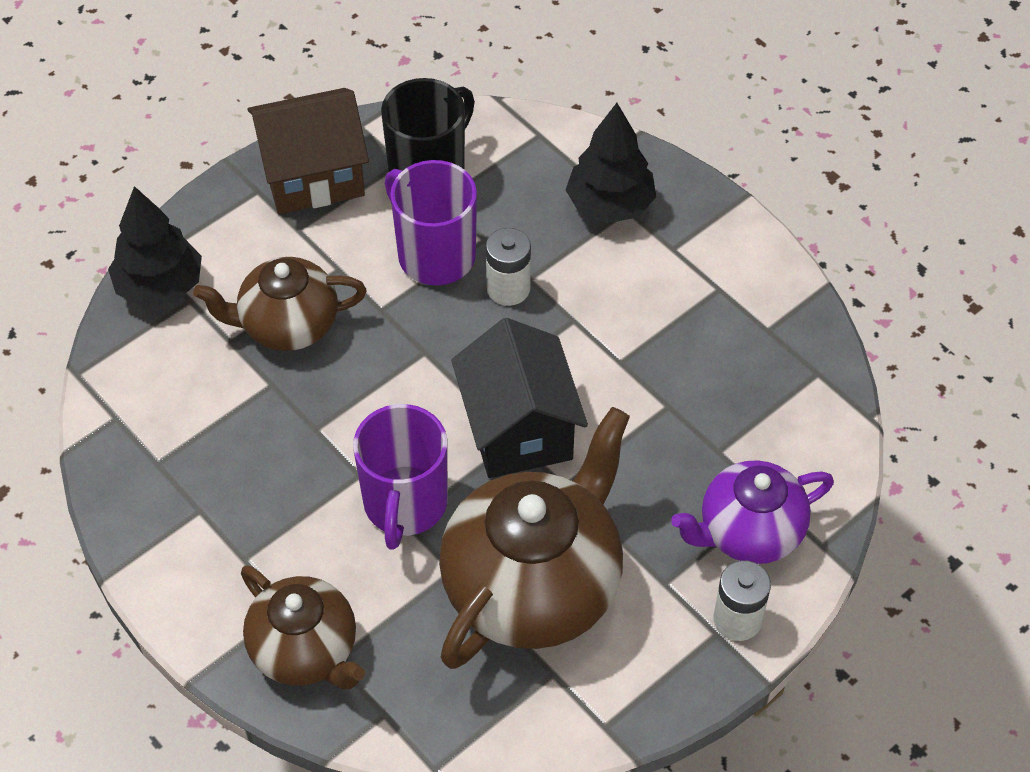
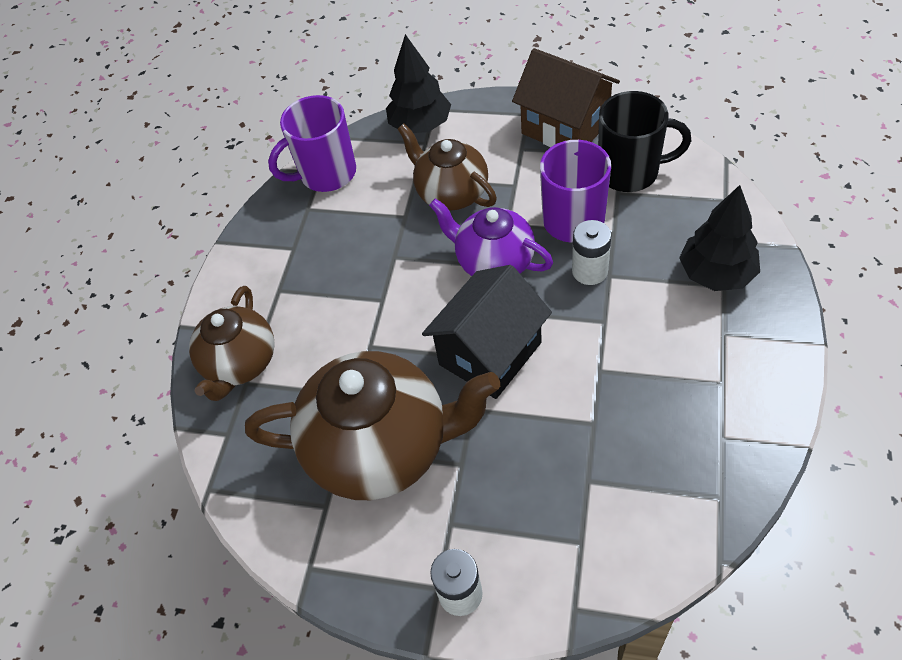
camera: 60 degrees right, 0 degrees up
(404, 504) = (380, 337): purple mug -> purple mug (326, 174)
(748, 532) = (538, 549): purple teapot -> purple teapot (493, 262)

